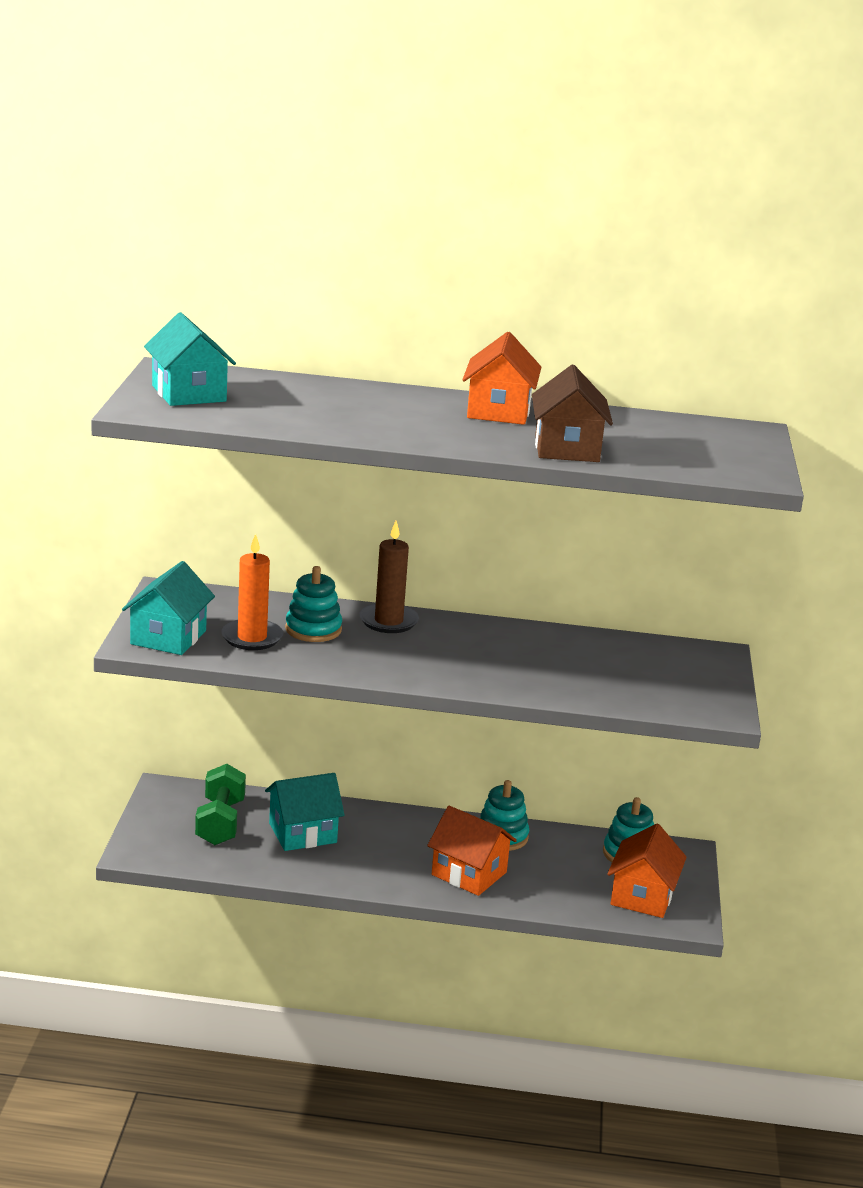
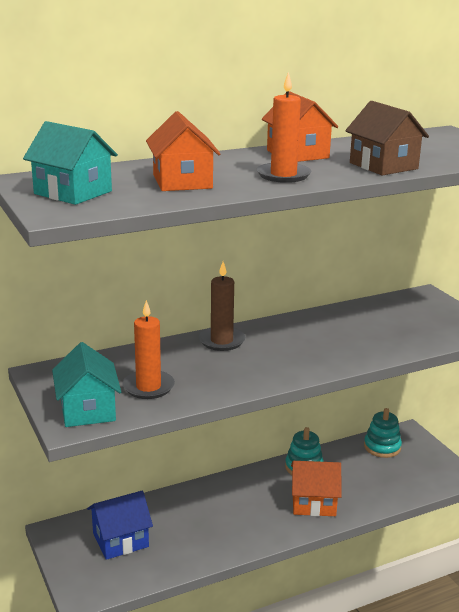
camera: 30 degrees left, 0 degrees up
(220, 822) = (120, 540): green dumbbell -> blue house
(302, 833) = (183, 522): turquoise house -> none
(313, 629) = (181, 365): turquoise stacking toy -> none
(430, 430) = (283, 175): none -> orange candle
(642, 896) = (419, 472): orange house -> orange house (182, 182)

